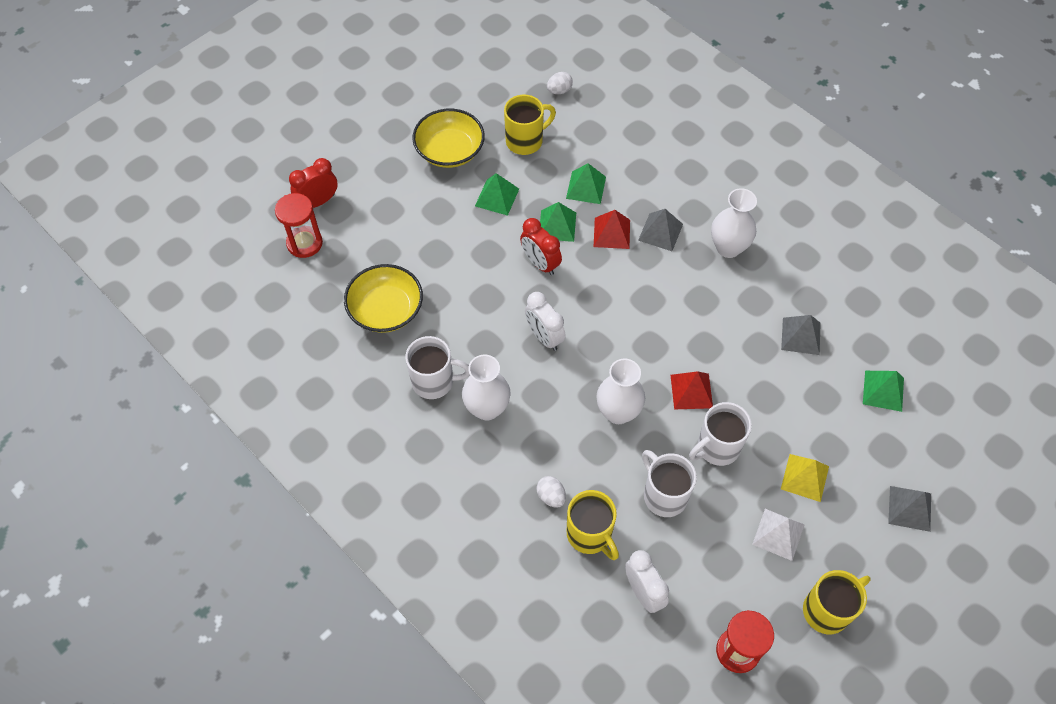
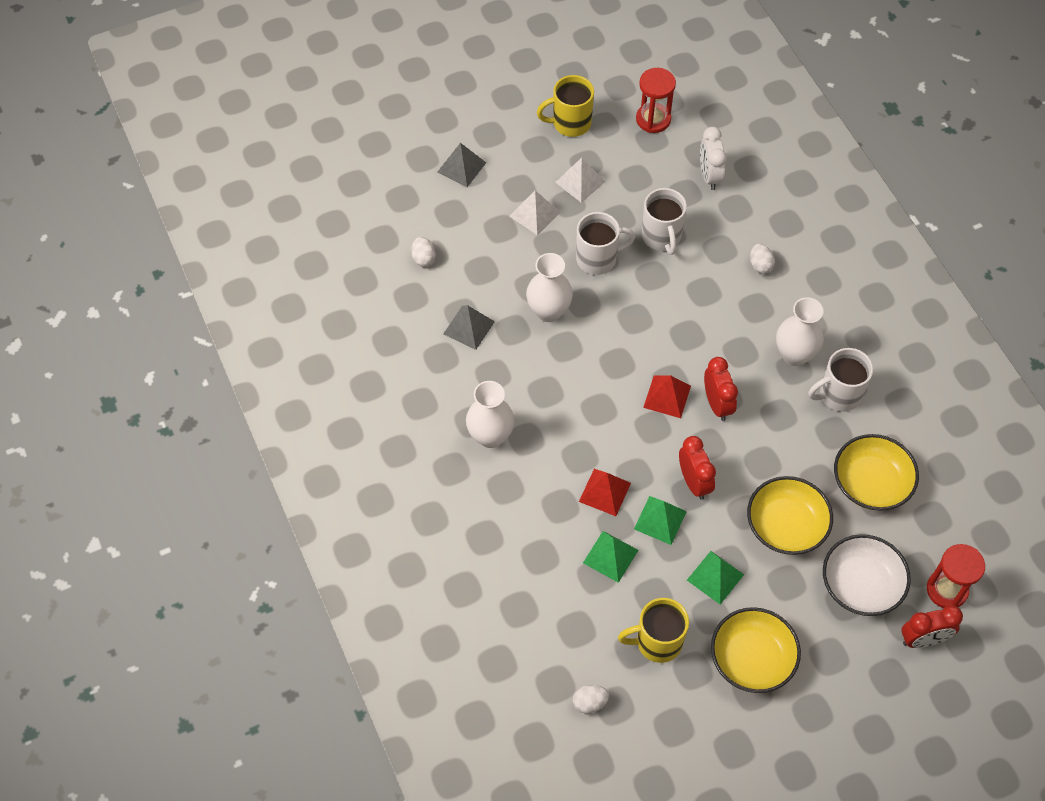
camera: 160 degrees left, 0 degrees up
(377, 226) = (861, 585): none -> white bowl
(434, 381) = (838, 395): white mug -> white mug turned 45 degrees counterclockwise
(451, 252) = (786, 525): none -> yellow bowl
(544, 337) = (717, 404): white clock -> red clock
(590, 535) = (737, 227): yellow mug -> none
(618, 412) = (673, 314): white vase -> white vase (549, 311)
(660, 232) = (552, 476): grey pyramid -> none
(691, 391) = (597, 311): red pyramid -> red pyramid (667, 396)
(805, 477) = (534, 214): yellow pyramid -> white pyramid
(883, 391) = (423, 258): green pyramid -> white egg

